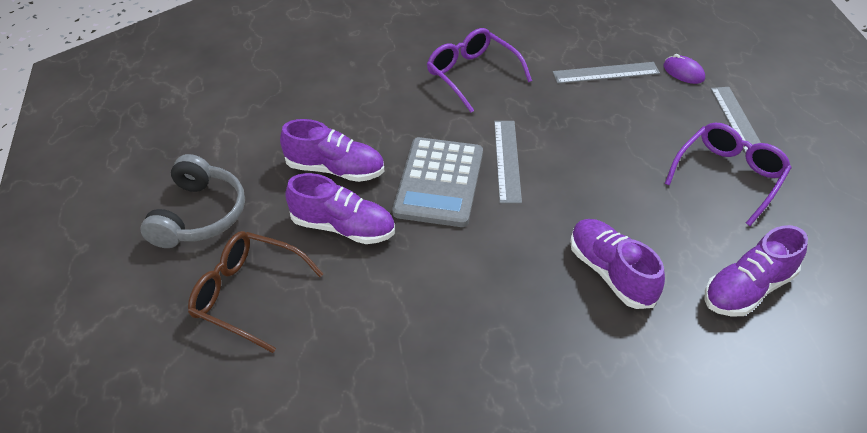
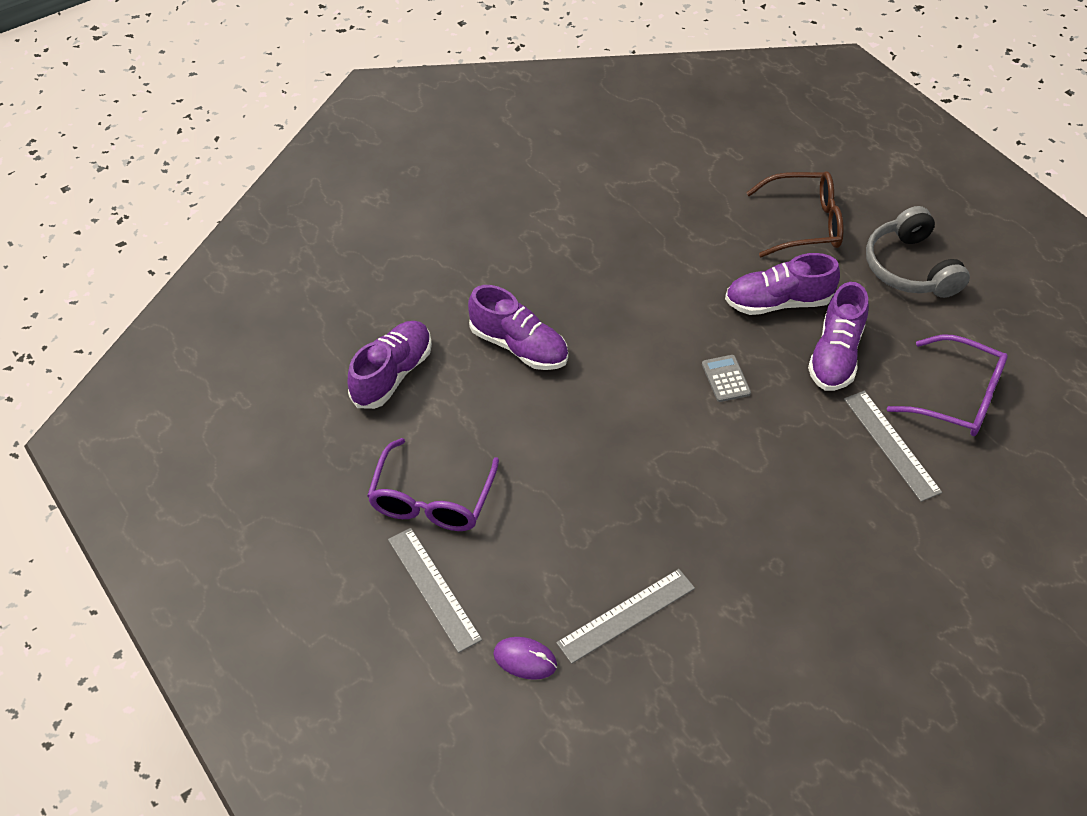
camera: 155 degrees right, 5 degrees up
(335, 169) = (835, 355): purple shoe -> purple shoe turned 60 degrees counterclockwise
(439, 182) = (725, 379): grey calculator -> grey calculator, size x0.43
(472, 75) = (789, 542): purple glasses -> purple glasses (958, 398)
(507, 160) = (674, 430): grey ruler -> grey ruler (891, 445)

